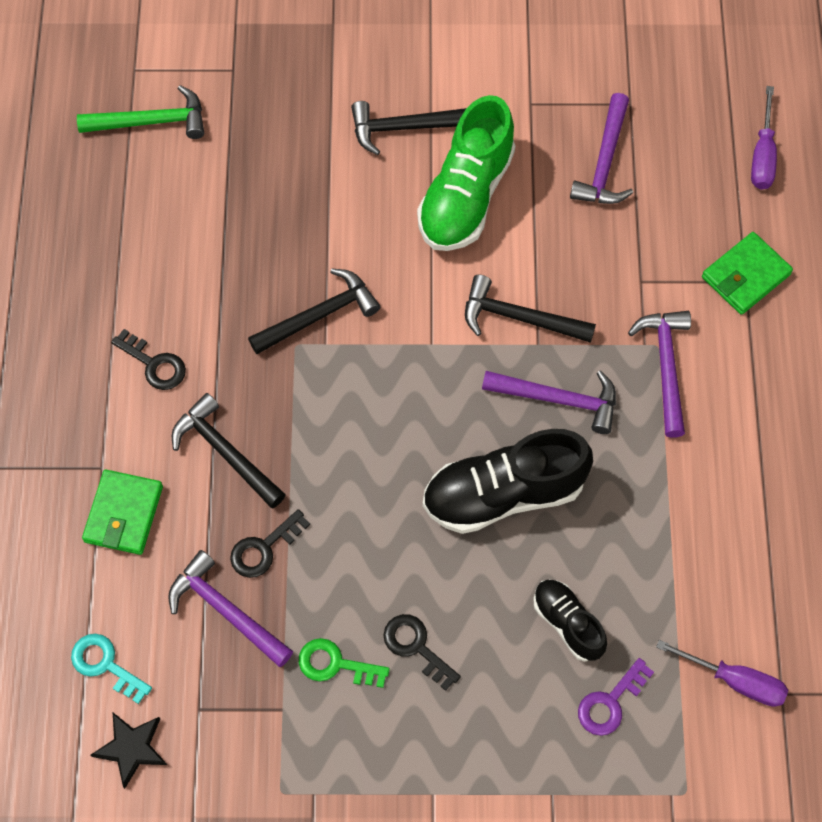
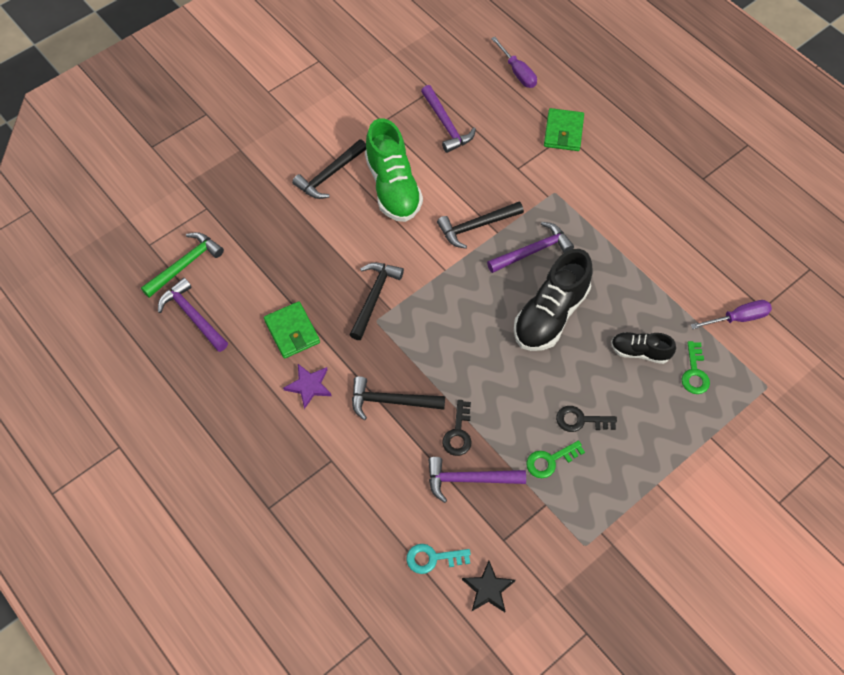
camera: 40 degrees left, 5 degrees down
(123, 514) = (367, 474): green wallet -> green wallet (292, 332)
(154, 364) = (309, 386): black key -> purple star
(610, 703) = (694, 373): purple key -> green key
(666, 367) = (568, 199): purple hammer -> purple hammer (193, 316)

